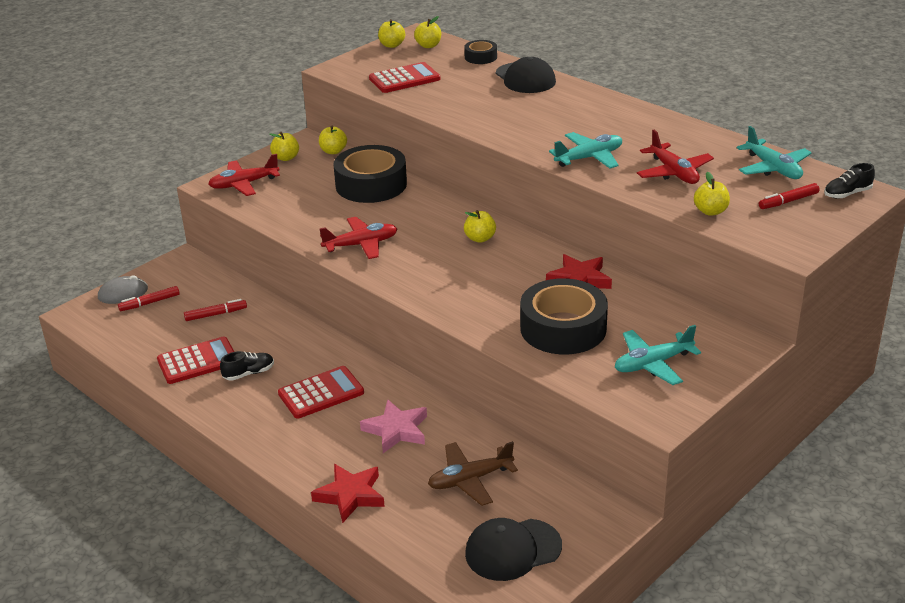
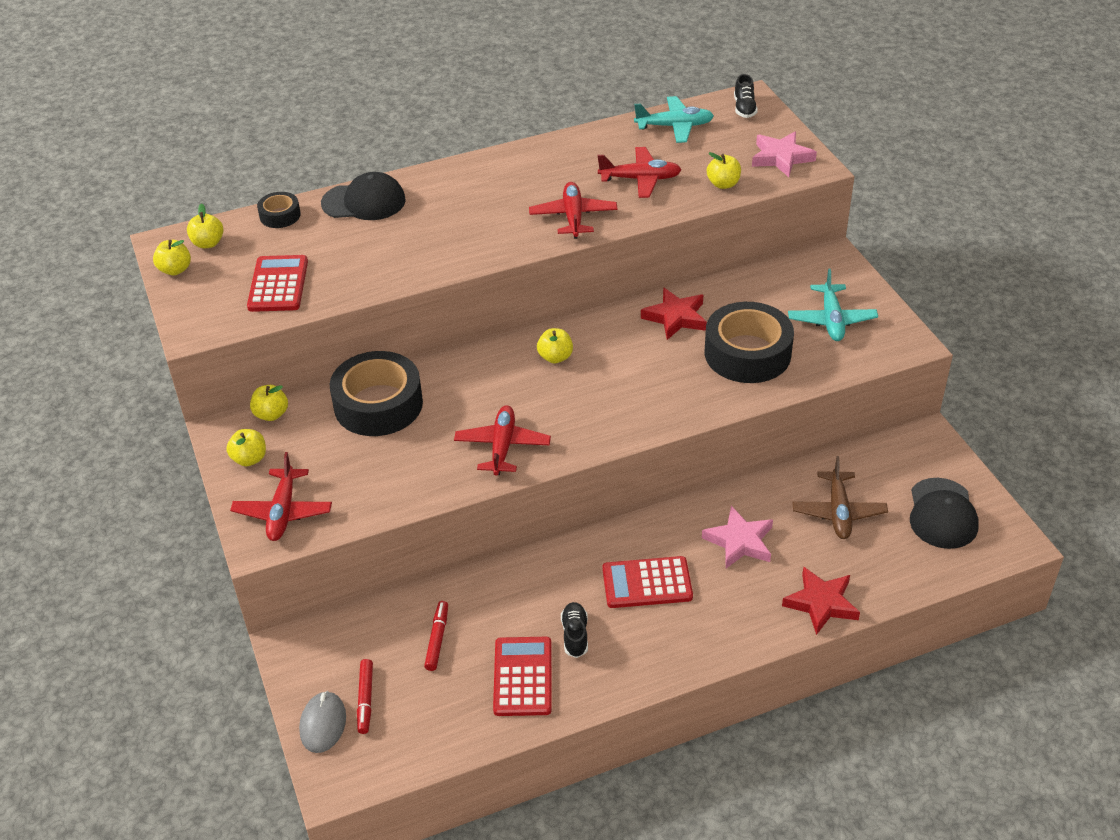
camera: 65 degrees left, 10 degrees up
(321, 393) = (647, 583): red calculator -> red calculator turned 90 degrees counterclockwise
(589, 158) = (573, 217): turquoise plane -> red plane
(787, 230) = (781, 158): none -> pink star
(788, 201) = (735, 140): red marker -> none

